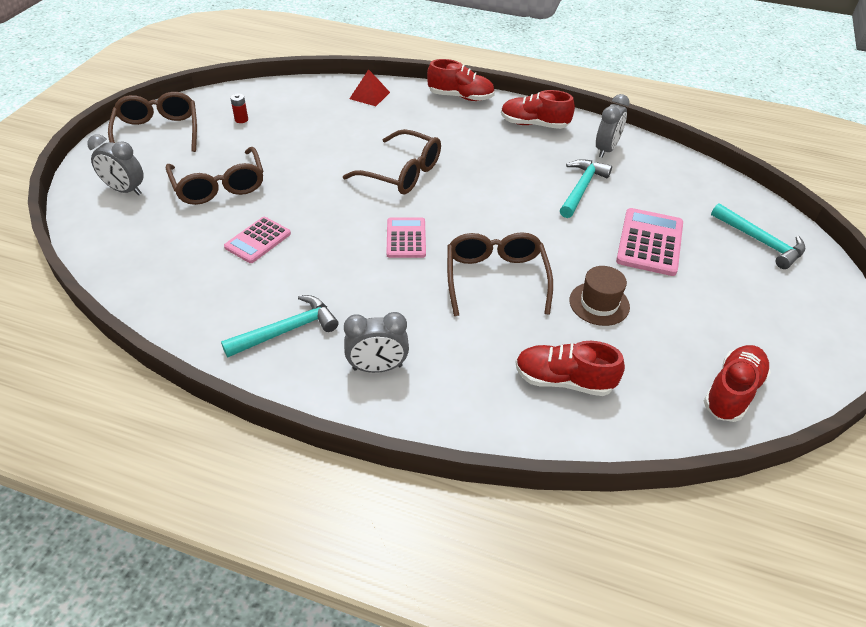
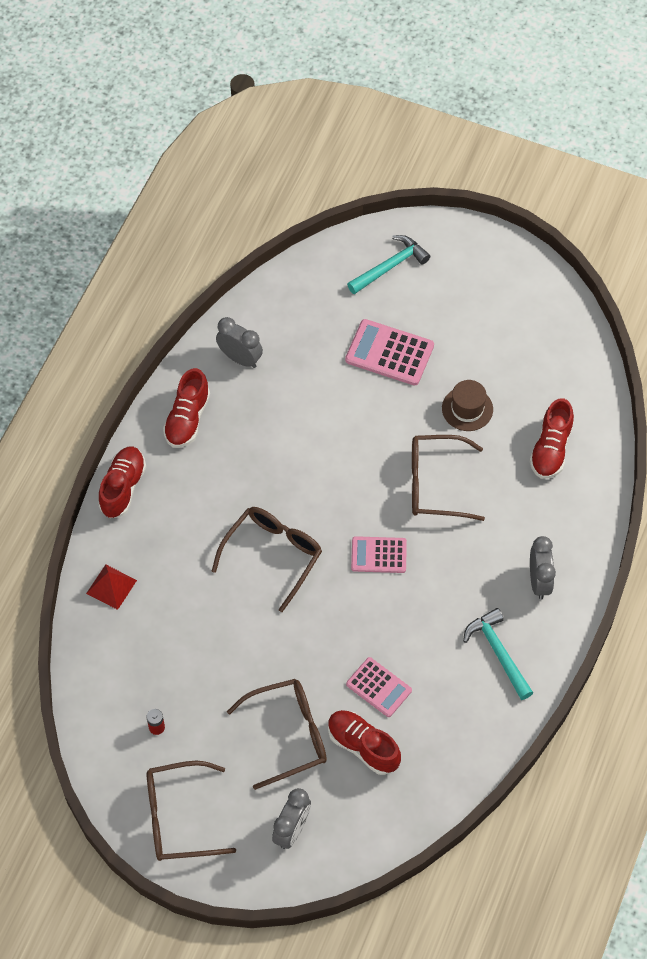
camera: 85 degrees left, 15 degrees up
(581, 188) = (306, 393): turquoise hammer -> none
(732, 392) = (560, 339): red shoe -> red shoe (363, 746)

